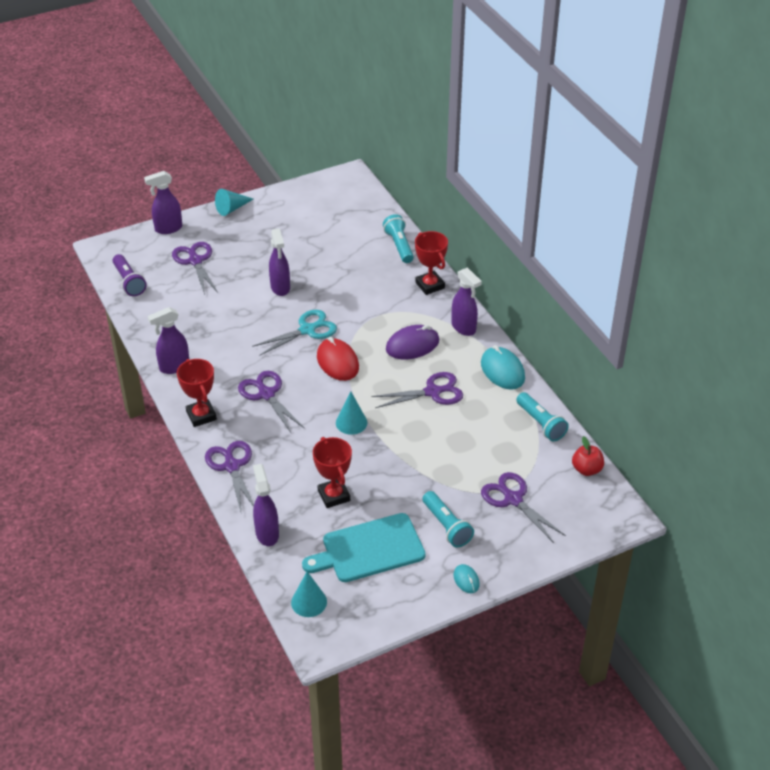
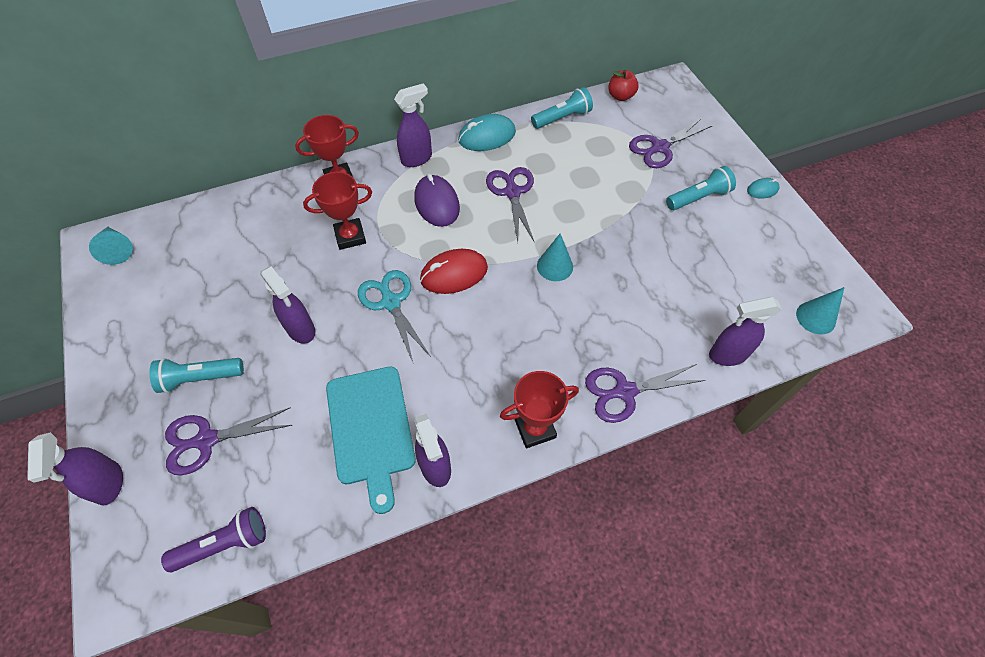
camera: 85 degrees left, 15 degrees up
(232, 208) = (99, 388): turquoise cone -> turquoise cone (117, 249)
(266, 394) = (501, 351): purple scissors -> none
(280, 288) = (301, 329): purple spray bottle -> purple spray bottle turned 60 degrees clockwise
(334, 495) = (665, 288): red trophy -> red trophy (350, 236)
(369, 549) = (737, 261): turquoise cutting board -> turquoise cutting board (371, 429)
(399, 246) = (259, 202): turquoise flashlight -> turquoise flashlight (200, 378)

